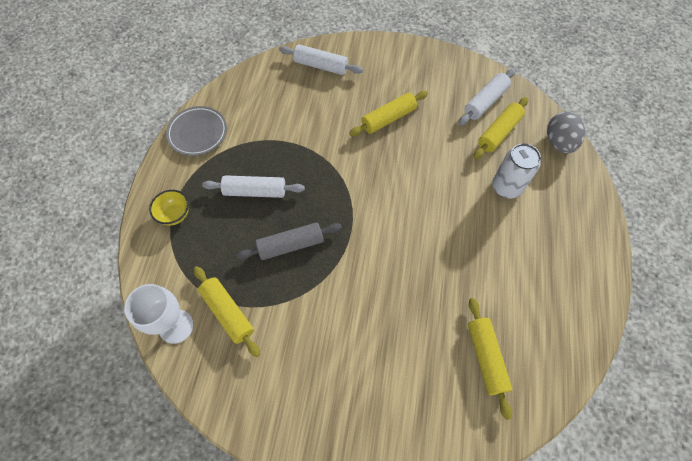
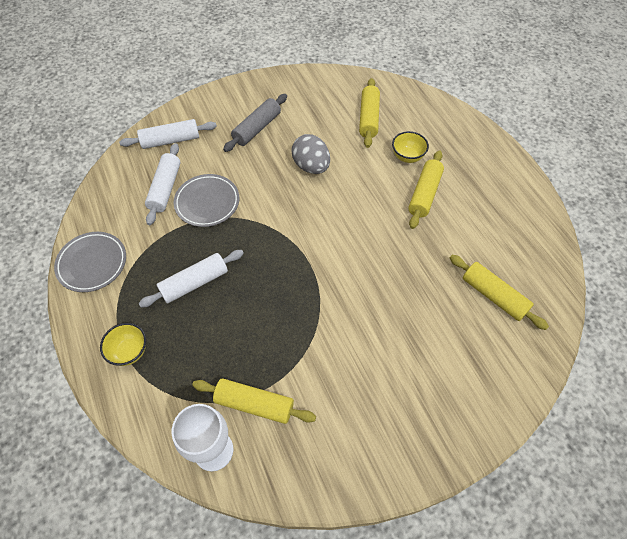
camera: 35 degrees left, 5 degrees down
(290, 245) = (266, 309): grey rolling pin -> grey rolling pin (257, 128)
(310, 133) = (207, 203): none -> grey plate
(388, 119) = (269, 154): yellow rolling pin -> yellow rolling pin (424, 194)
(485, 102) = (339, 99): white rolling pin -> white rolling pin (165, 188)
(506, 187) = (407, 157): white can -> yellow bowl
(558, 143) = (419, 102): grey egg -> grey egg (311, 166)

